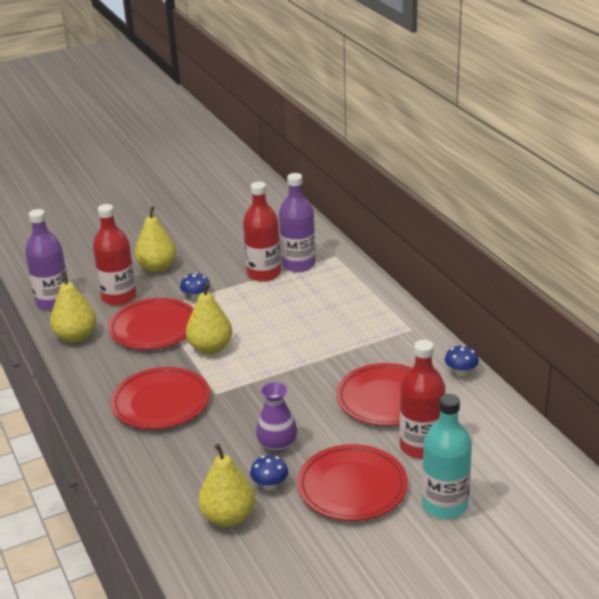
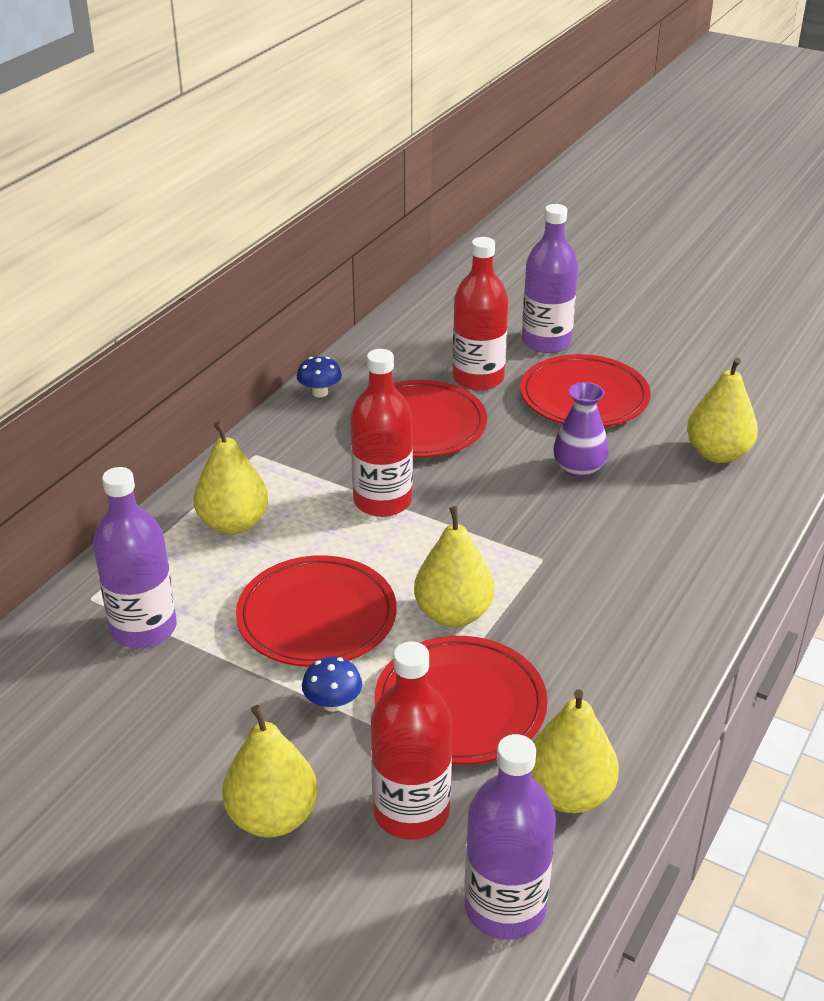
camera: 125 degrees left, 5 degrees up
(161, 402) = (612, 598): red plate -> red plate (317, 617)
(264, 273) = (201, 656): red bottle -> red bottle (382, 501)
(270, 485) = (643, 447): blue mushroom -> none
(352, 306) = (233, 524): none -> yellow pear
(444, 505) = (546, 342): turquoise bottle -> purple bottle

